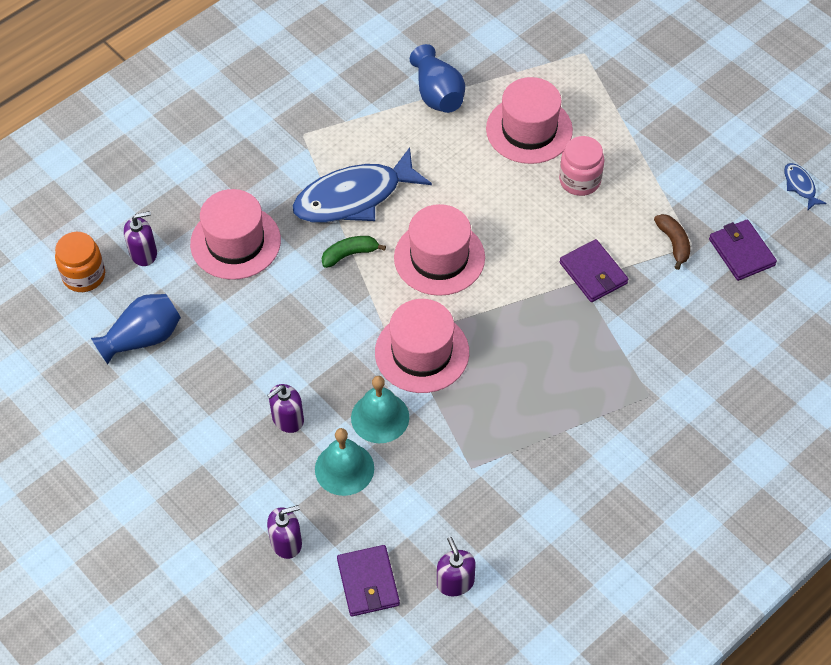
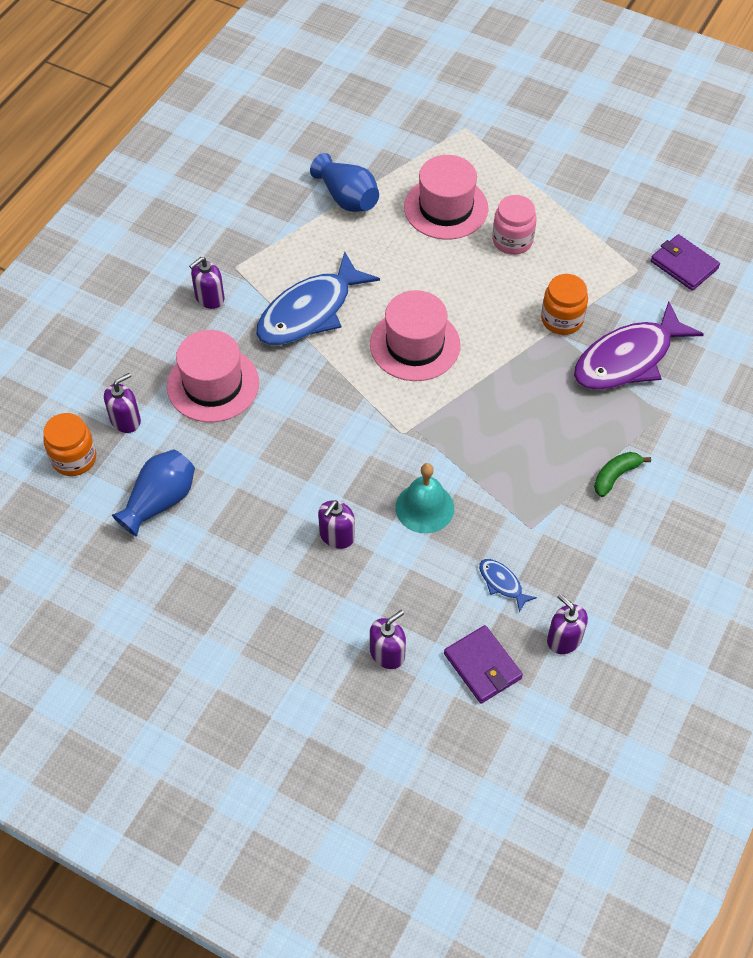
camera: 20 degrees left, 0 degrees up
(267, 158) = (209, 298): none -> purple soap dispenser
(344, 468) = (412, 566): turquoise bell -> none
(349, 254) = (329, 365): green banana -> green banana (615, 476)
(422, 352) = (437, 436): pink hat -> none
(593, 273) = (562, 319): purple wallet -> orange jar
(641, 331) = (628, 359): none -> purple fish
(673, 243) = (621, 273): brown banana -> none
(800, 186) = (707, 194): blue fish -> blue fish (502, 583)

